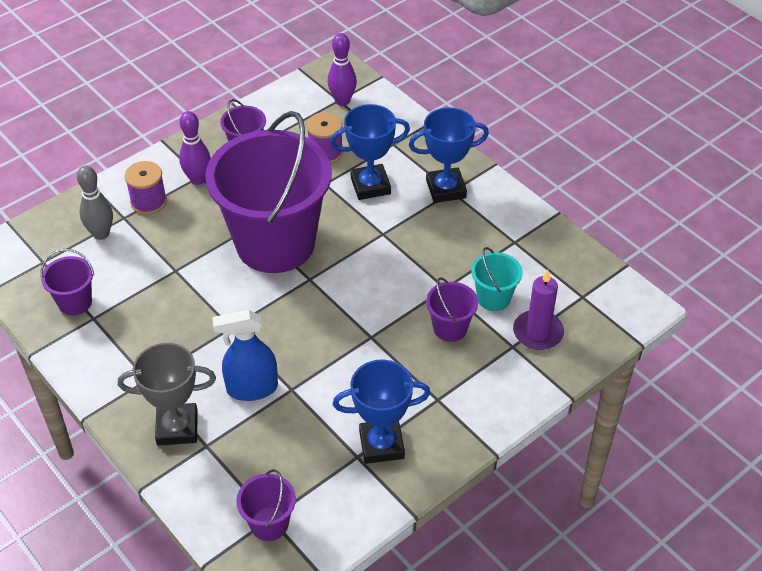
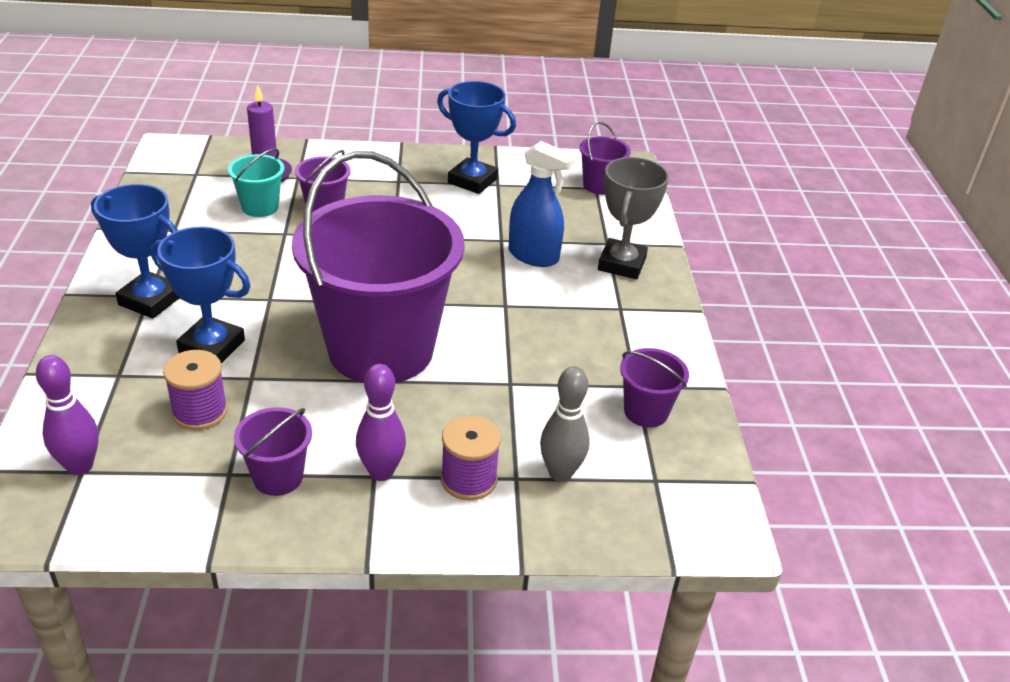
camera: 145 degrees left, 10 degrees down
(177, 428) = (621, 264): grey trophy -> grey trophy turned 75 degrees clockwise

